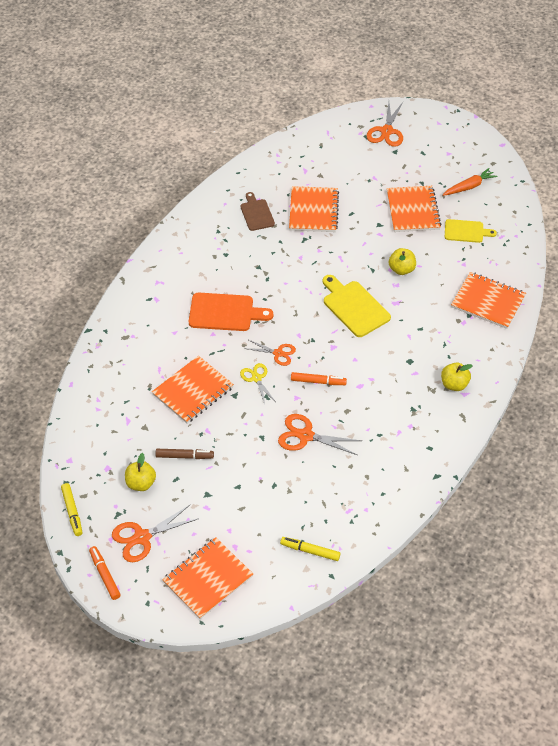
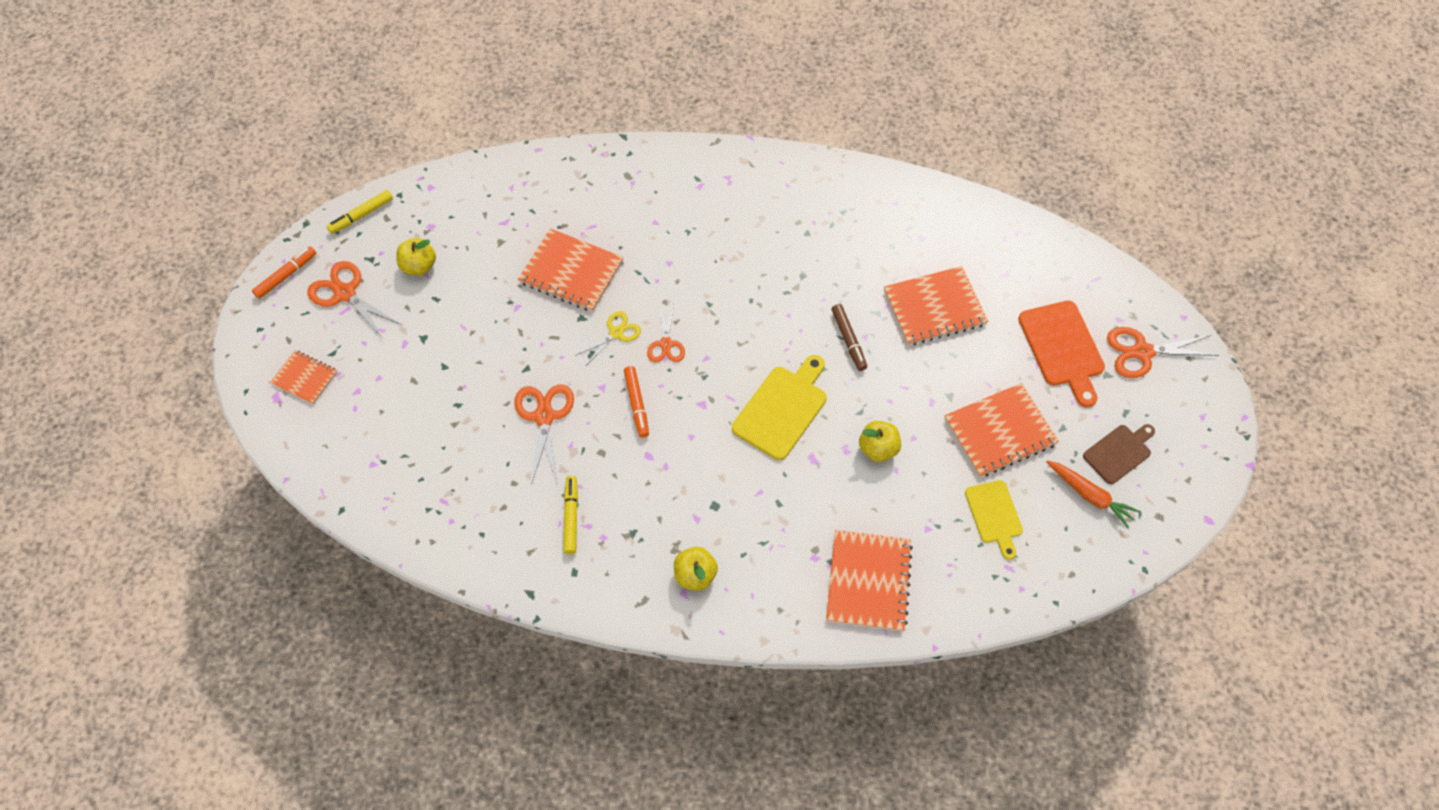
camera: 70 degrees right, 10 degrees up
(184, 456) = (471, 296): brown marker -> brown marker (848, 340)
(208, 579) = (305, 378): orange notebook -> orange notebook, size x0.59
(225, 312) = (709, 264): orange cutting board -> orange cutting board (1062, 348)
(256, 213) = (895, 243): brown cutting board -> brown cutting board (1119, 452)
(310, 551) = (371, 475): yellow marker -> yellow marker (571, 517)

